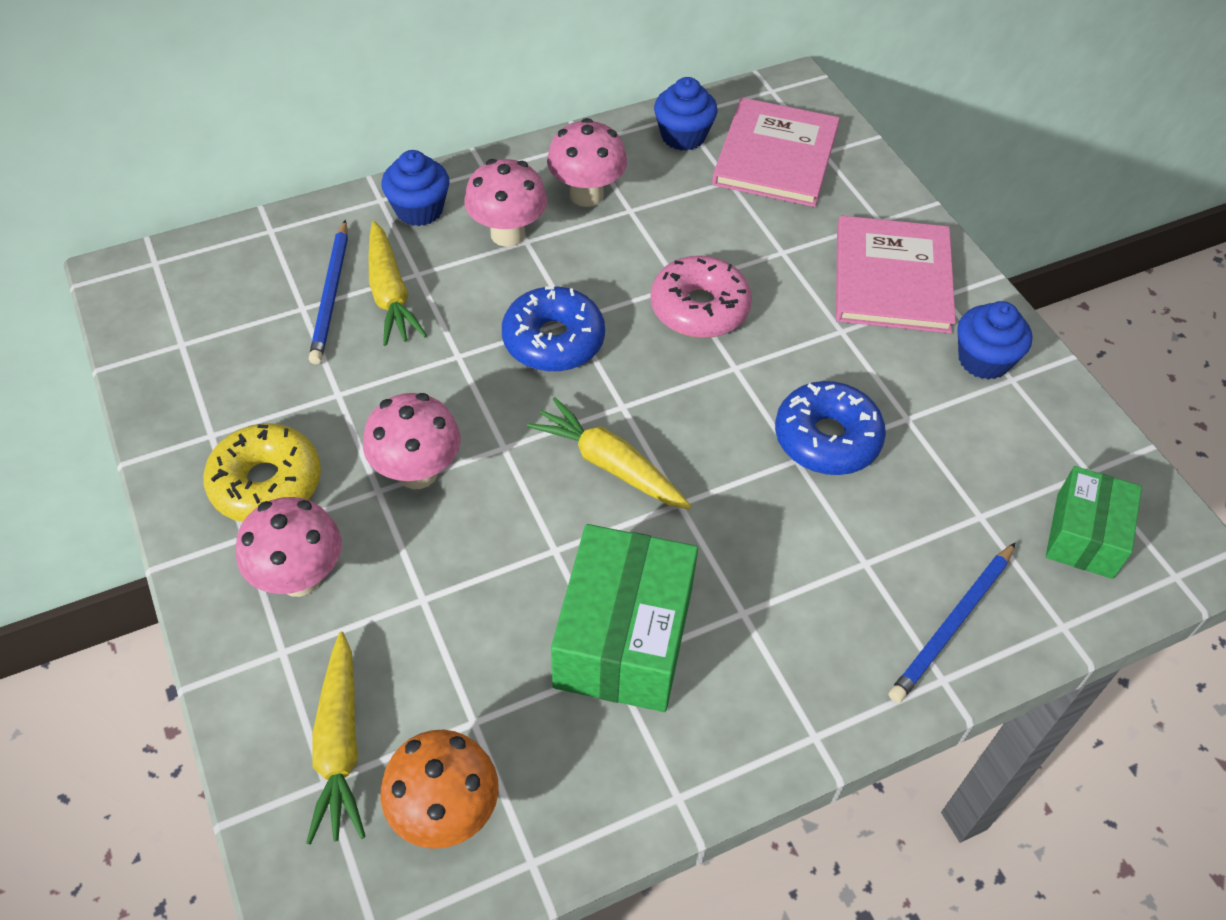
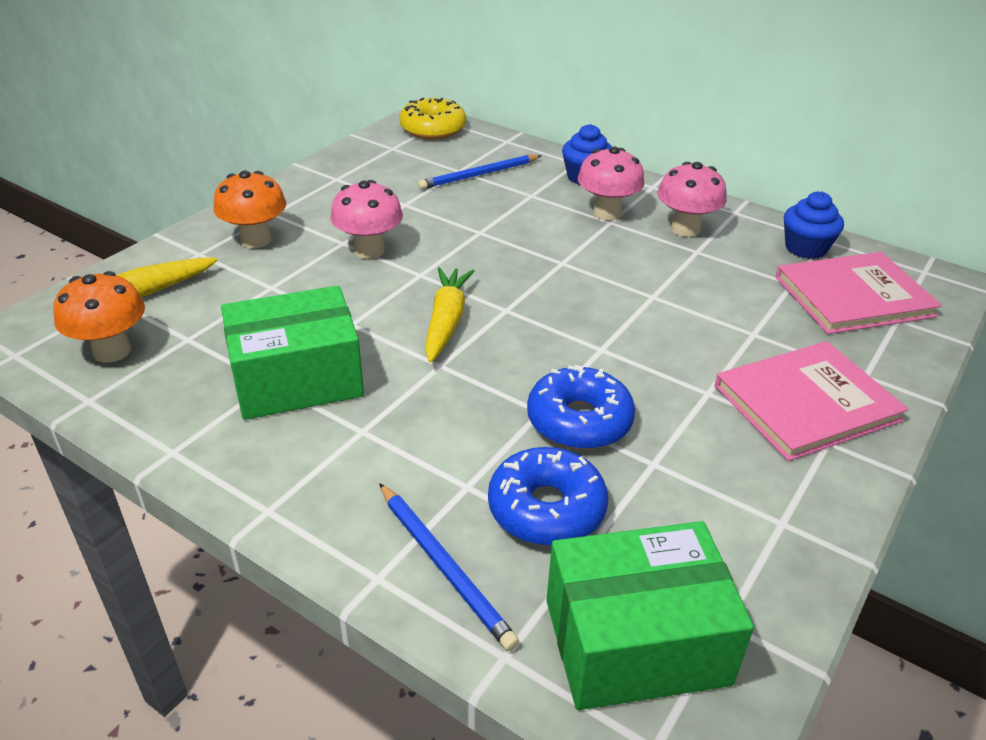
camera: 60 degrees right, 15 degrees down
(266, 483) = (315, 206): yellow donut -> yellow donut (433, 129)
(299, 577) = (256, 240): pink mushroom -> orange mushroom
(390, 294) = (503, 192): yellow carrot -> none
(553, 340) = (533, 261): blue donut -> blue donut (546, 509)
(699, 308) = (640, 312): pink donut -> none
(953, 624) = (444, 566): blue pencil -> blue pencil turned 135 degrees counterclockwise
(983, 360) = (782, 494): blue cupcake -> none
(1084, 535) = (636, 641): green box -> green box, size x1.59

